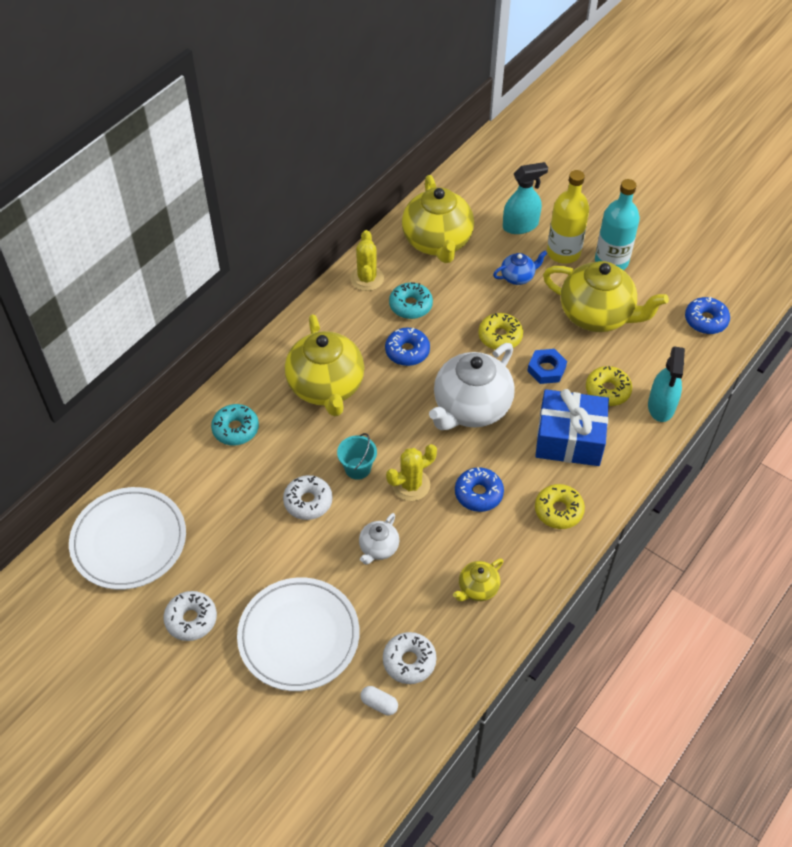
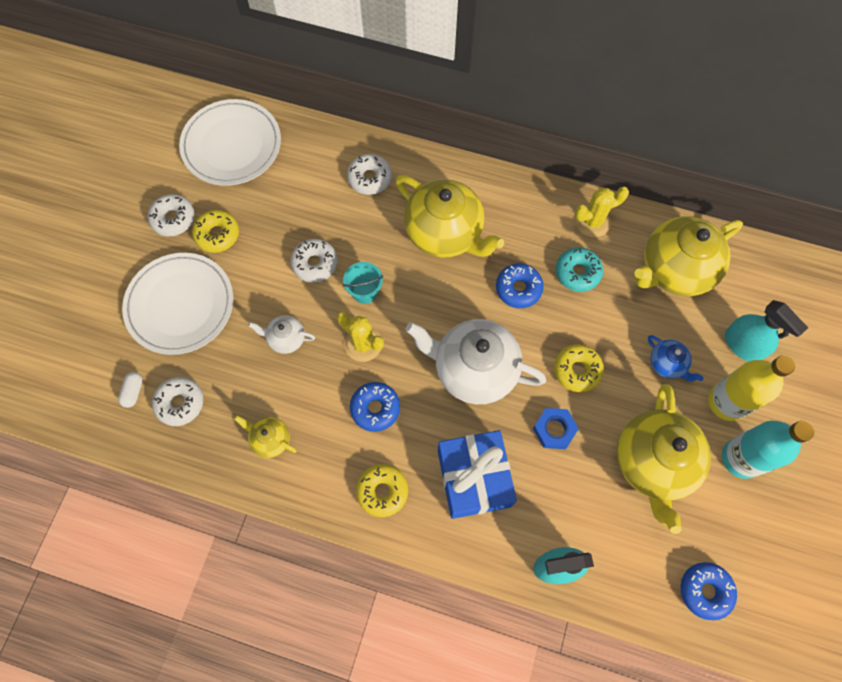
camera: 70 degrees right, 15 degrees up
(235, 429) = (370, 178): turquoise donut -> white donut
(326, 387) = (445, 233): yellow teapot -> yellow teapot turned 105 degrees counterclockwise
(607, 390) = (553, 502): yellow donut -> yellow donut (217, 234)

